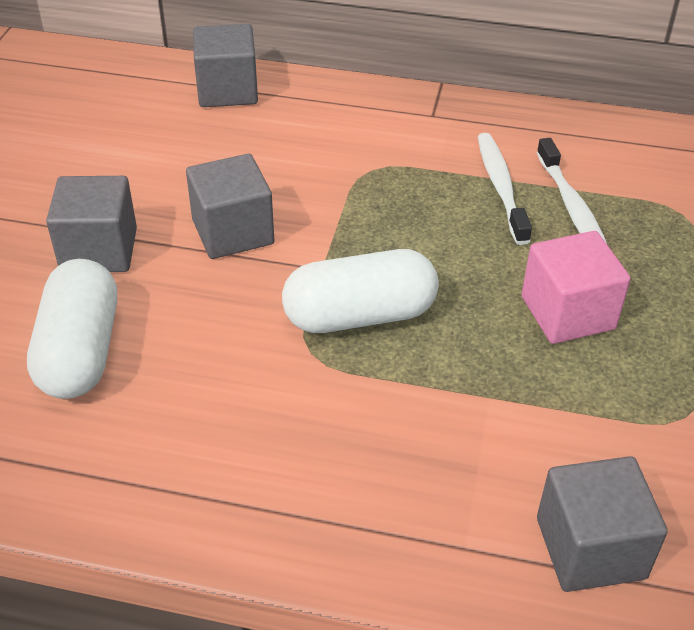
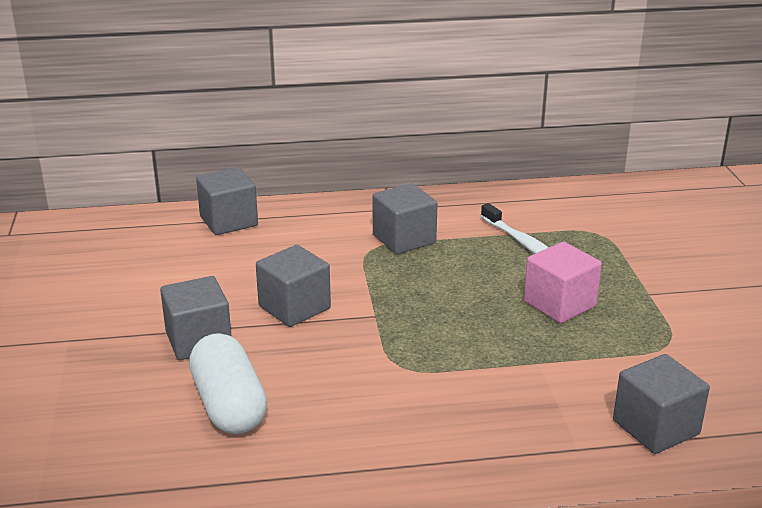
camera: 20 degrees left, 15 degrees down
(360, 316) = (421, 337): white capsule -> none
(421, 164) = (404, 239): none -> grey cube
(500, 187) = (468, 242): white toothbrush -> none

